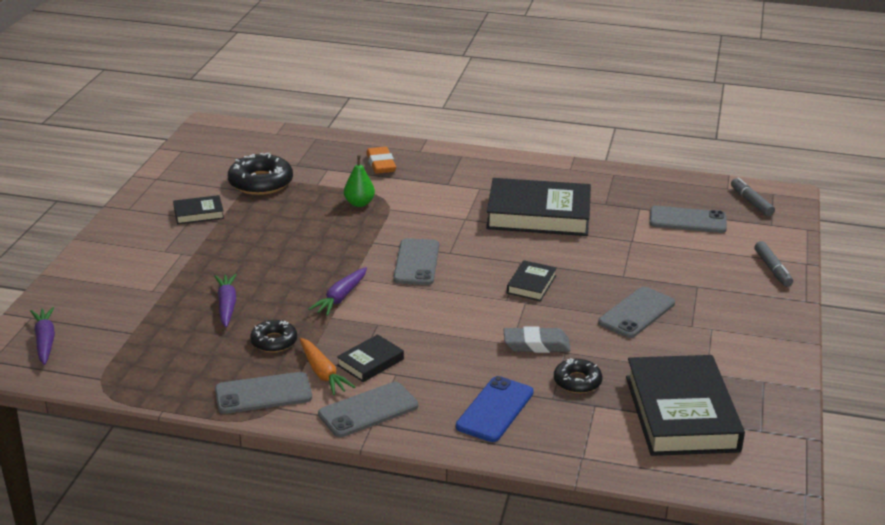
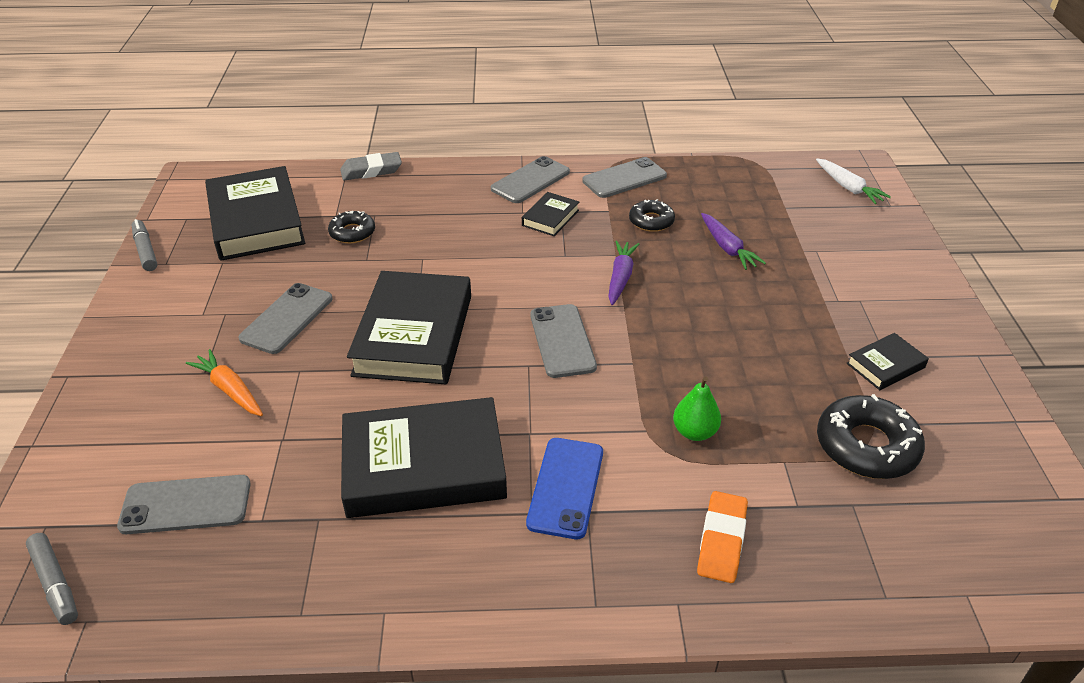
camera: 165 degrees right, 10 degrees up
(45, 341) = (848, 187): purple carrot -> white carrot
(323, 373) = (587, 202): orange carrot -> orange carrot (230, 390)
(381, 164) = (721, 541): orange eraser -> orange eraser turned 45 degrees clockwise
(495, 409) = (424, 198): blue phone -> blue phone (566, 487)
(531, 284) = (413, 335): black book -> black book, size x2.16
(536, 345) = (396, 261): grey eraser -> grey eraser (371, 171)
(772, 269) = (88, 423): grey marker -> grey marker (145, 250)

